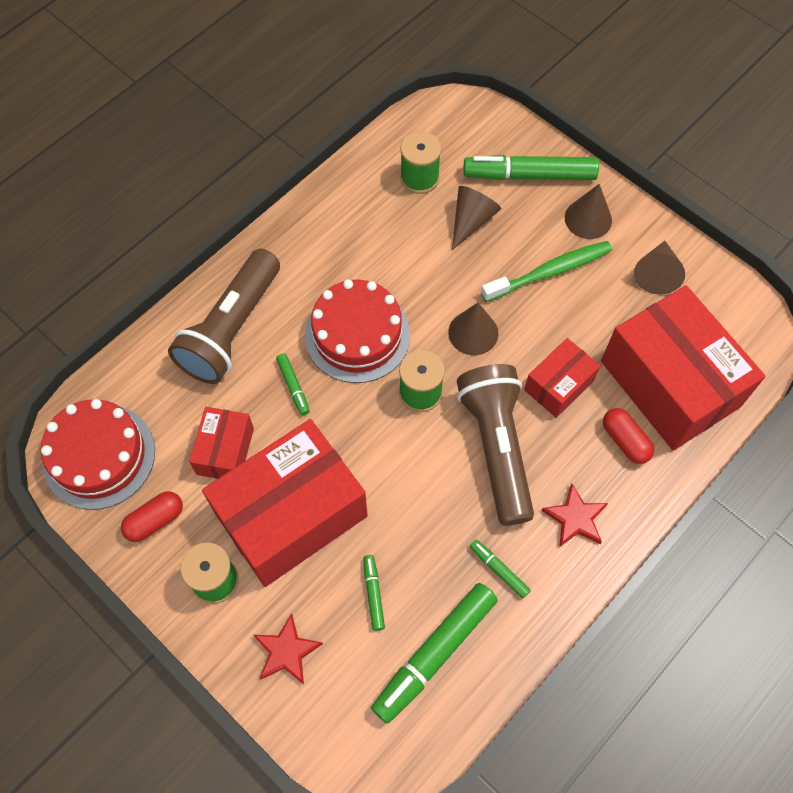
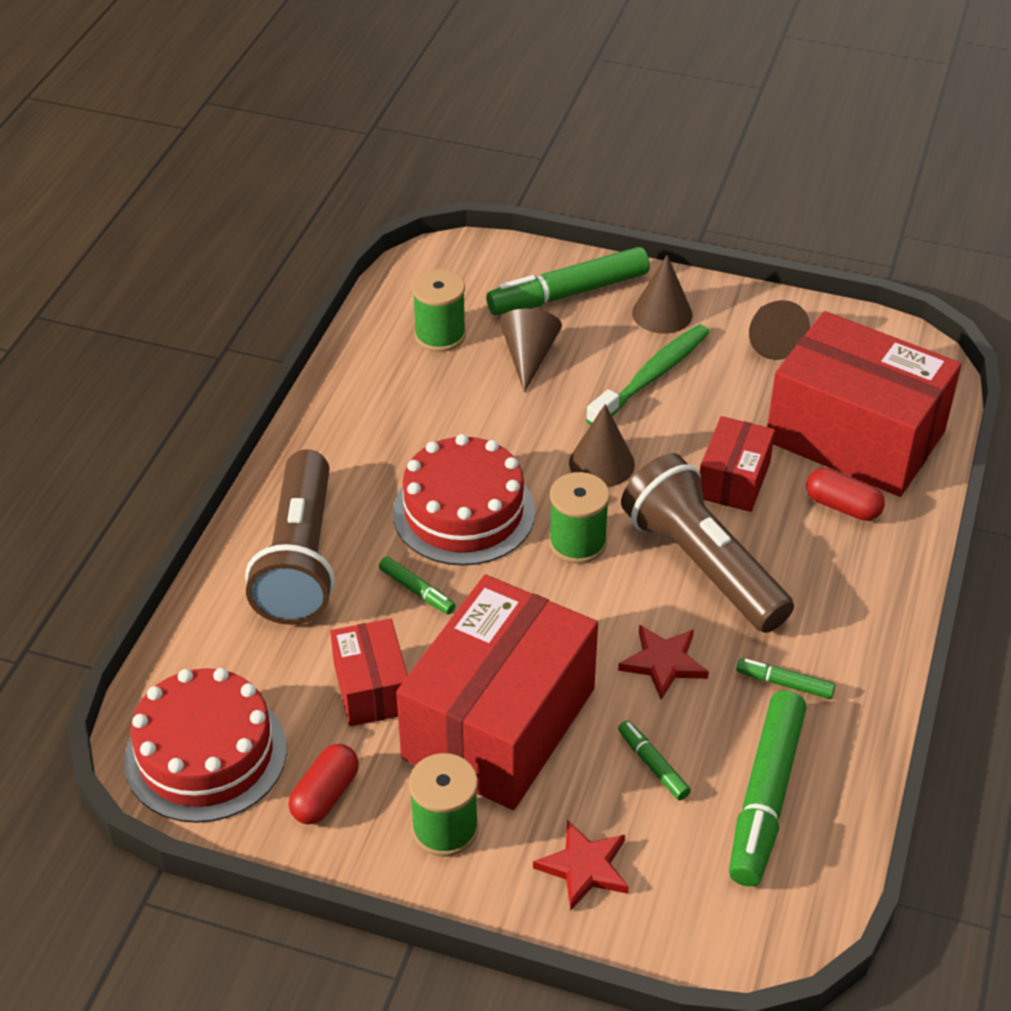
camera: 25 degrees left, 20 degrees down
(575, 518) = (837, 600): red star -> red star (663, 663)

